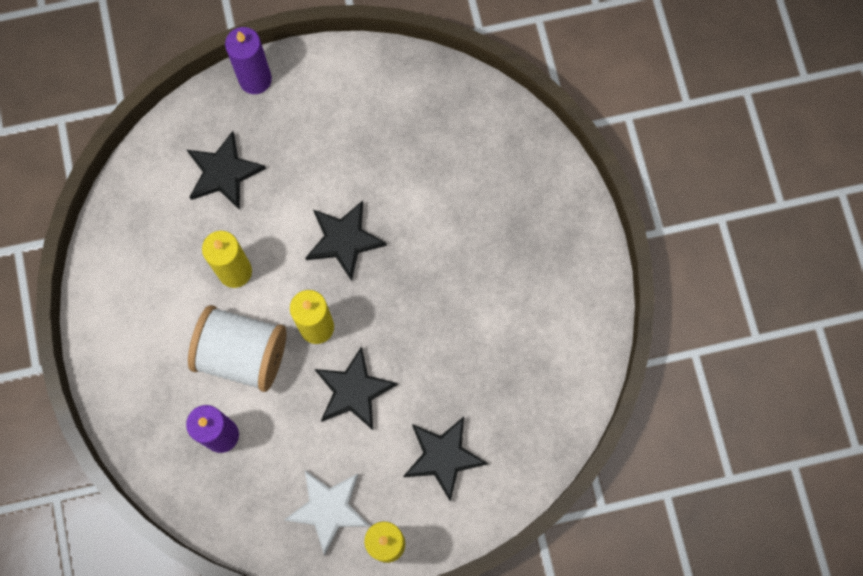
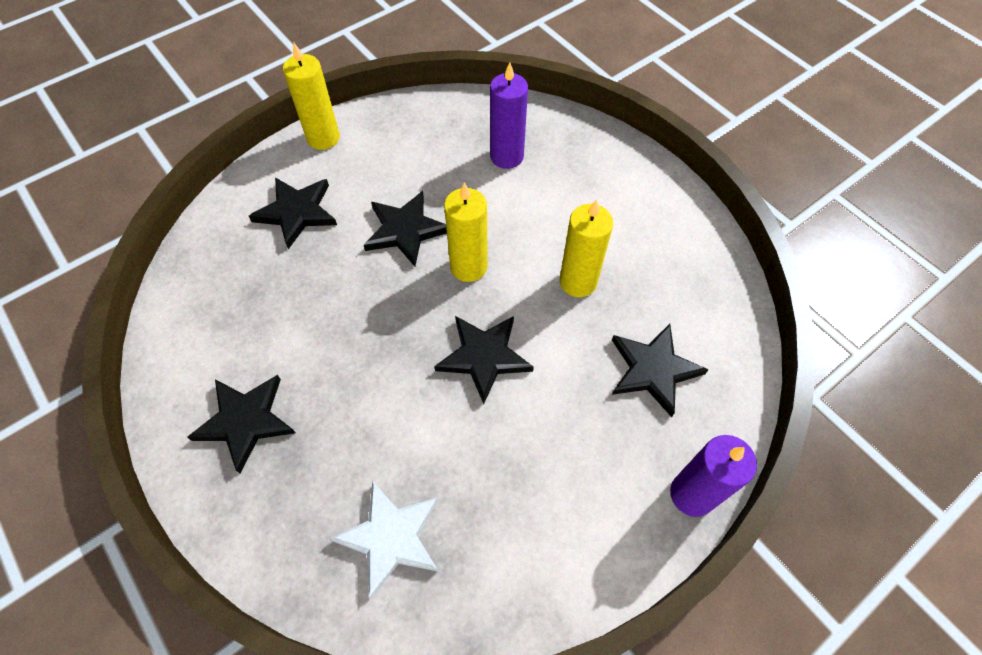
camera: 155 degrees right, 15 degrees down
(242, 354) = (526, 218): white spool -> none
(328, 509) = (385, 142): white star -> white star (390, 537)
(542, 268) = (245, 421): none -> black star

